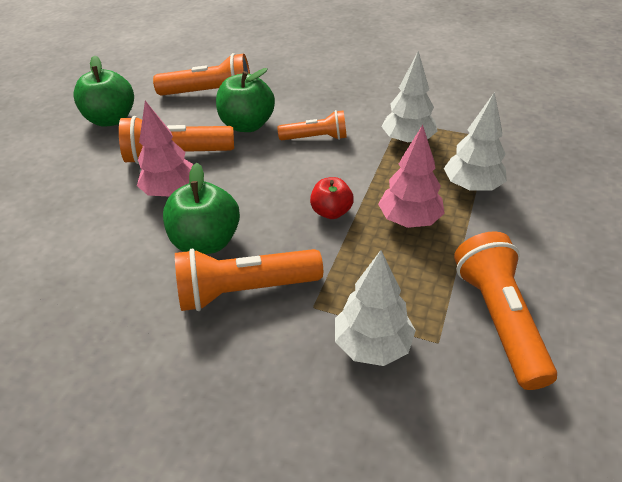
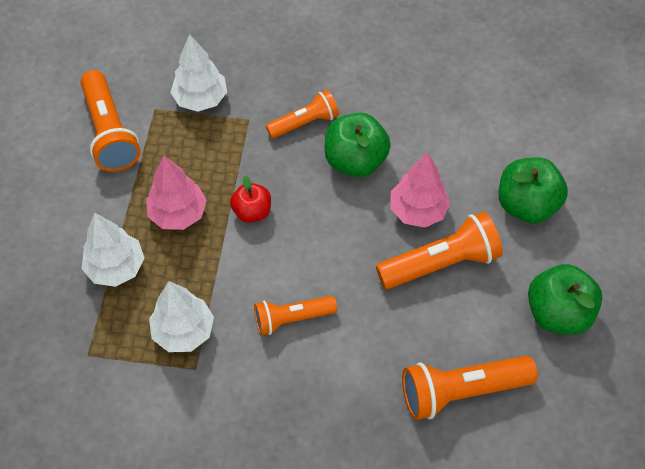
camera: 165 degrees right, 15 degrees up
(245, 290) = (304, 123): orange flashlight -> orange flashlight, size x0.64
(247, 125) = (382, 330): green apple -> green apple (526, 205)

